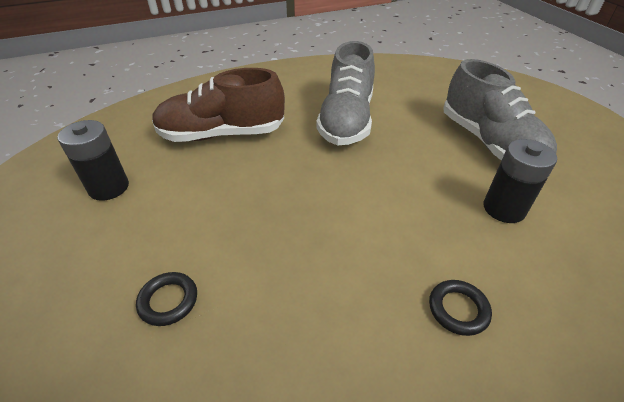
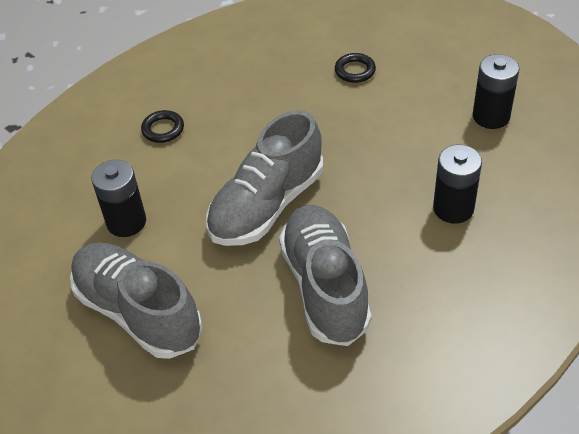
camera: 160 degrees right, 5 degrees up
(222, 134) = (453, 208): brown shoe -> black battery
(363, 181) = (267, 205): none -> grey shoe

